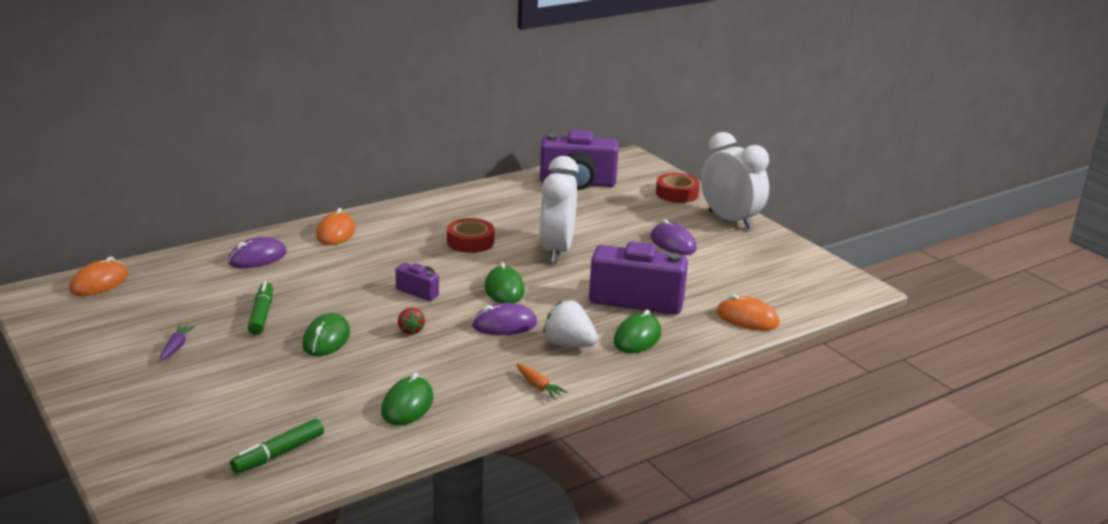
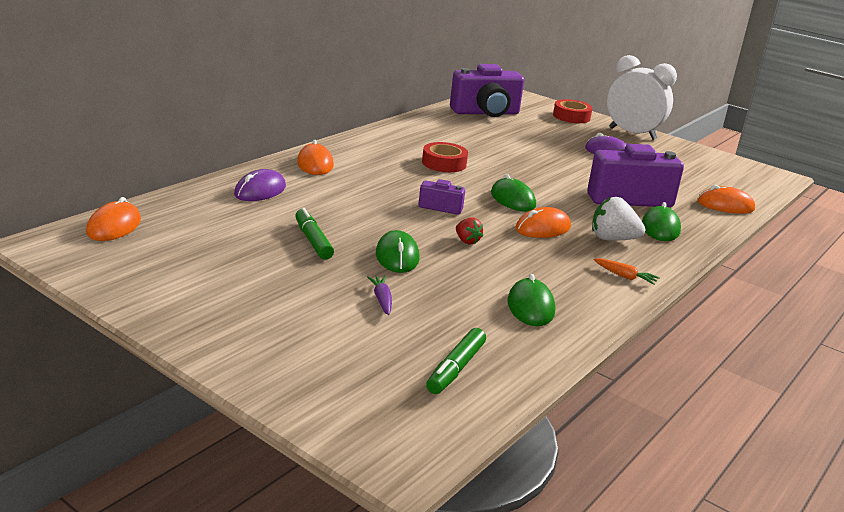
camera: 20 degrees left, 0 degrees up
(176, 347) = (254, 279): purple carrot -> purple carrot (382, 300)
(504, 325) = (543, 228): purple mouse -> orange mouse
(557, 251) = (524, 165): white clock -> none

